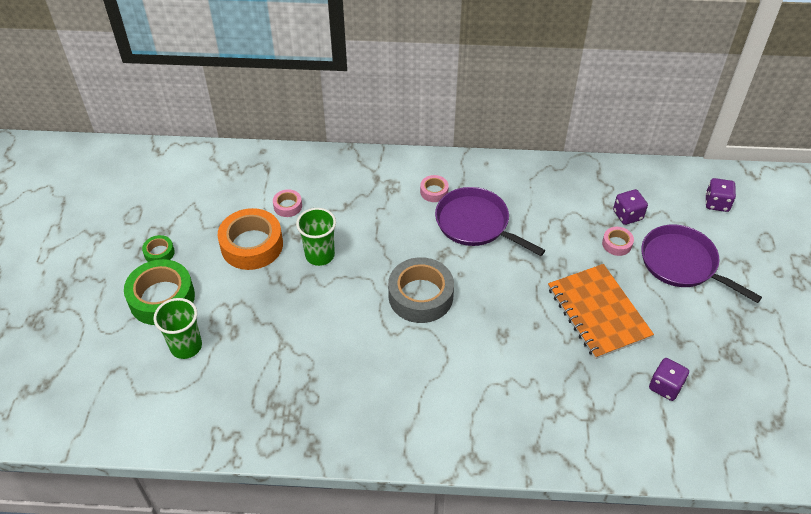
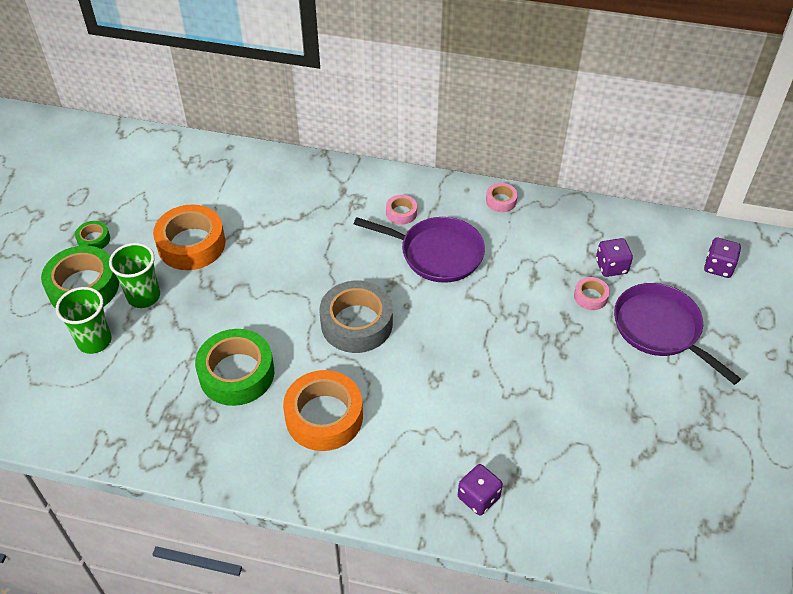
camera: 10 degrees right, 0 degrees up
(288, 206) = (240, 208): pink tape -> pink tape (501, 201)
(320, 255) = (260, 264): green cup -> green cup (144, 296)
(325, 357) = (237, 373): none -> green tape
(414, 383) = (324, 417): none -> orange tape
(475, 224) = (437, 253): purple pan -> purple pan turned 150 degrees clockwise
(598, 312) = (549, 369): orange notebook -> none
(665, 386) = (605, 463): purple dice -> purple dice (478, 497)

